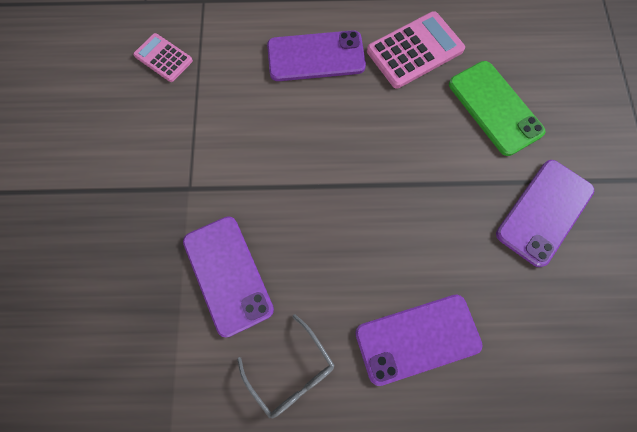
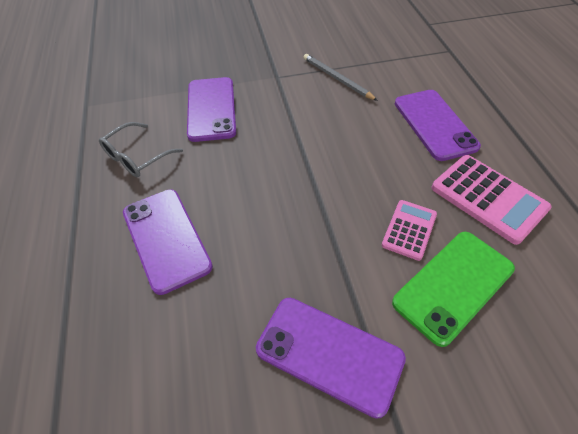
camera: 80 degrees right, 20 degrees down
(163, 58) = (383, 42): pink calculator -> pink calculator (409, 230)
(215, 124) = (337, 79): none -> grey pencil
(228, 275) = (211, 109): purple phone -> purple phone turned 60 degrees counterclockwise

